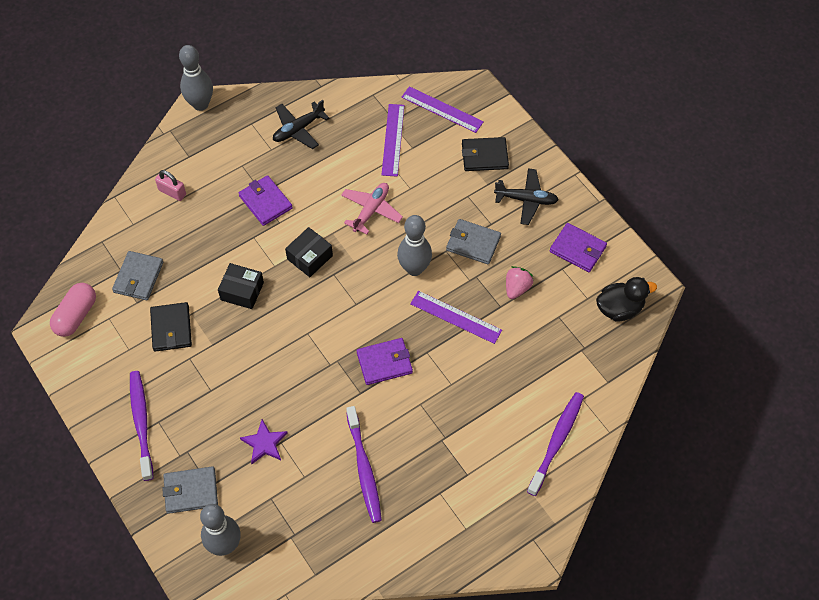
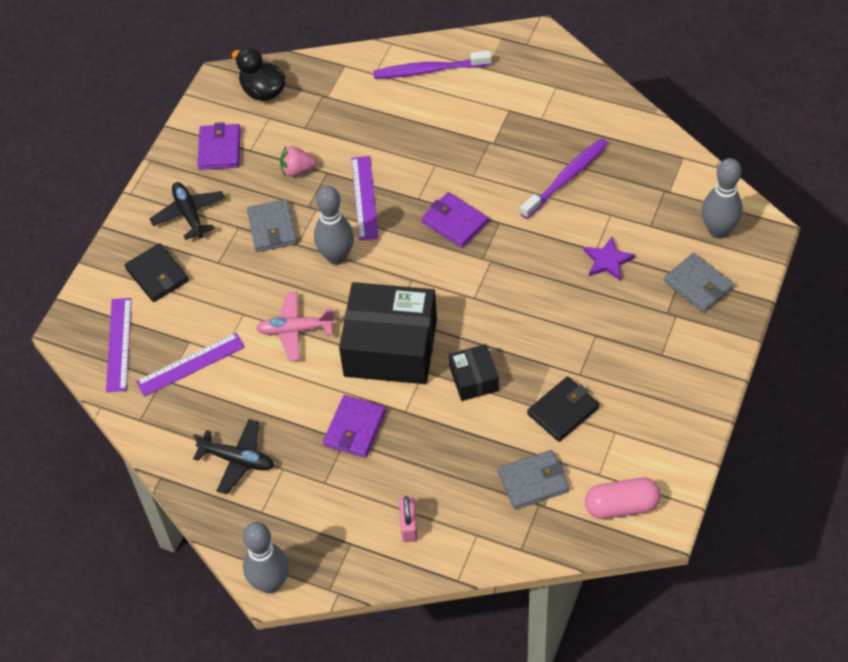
camera: 120 degrees left, 5 degrees down
(141, 423) = (674, 366): purple toothbrush -> none
(310, 257) = (390, 347): black box -> black box, size x2.04

